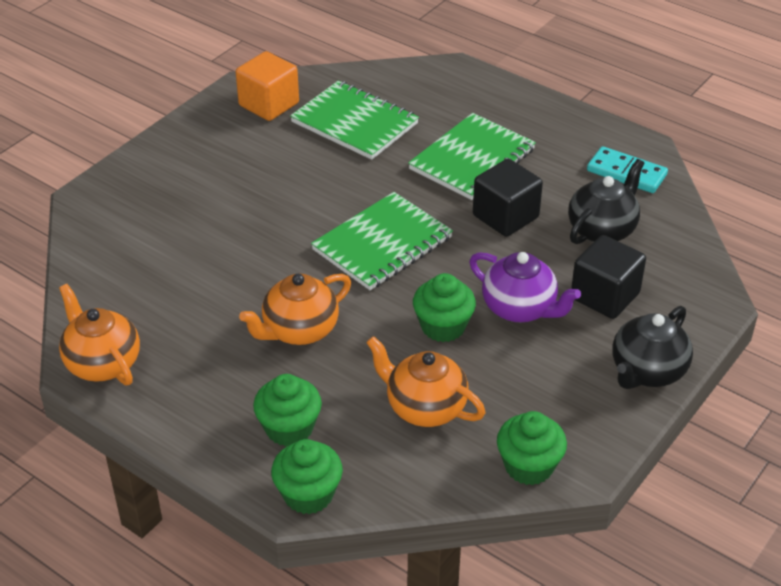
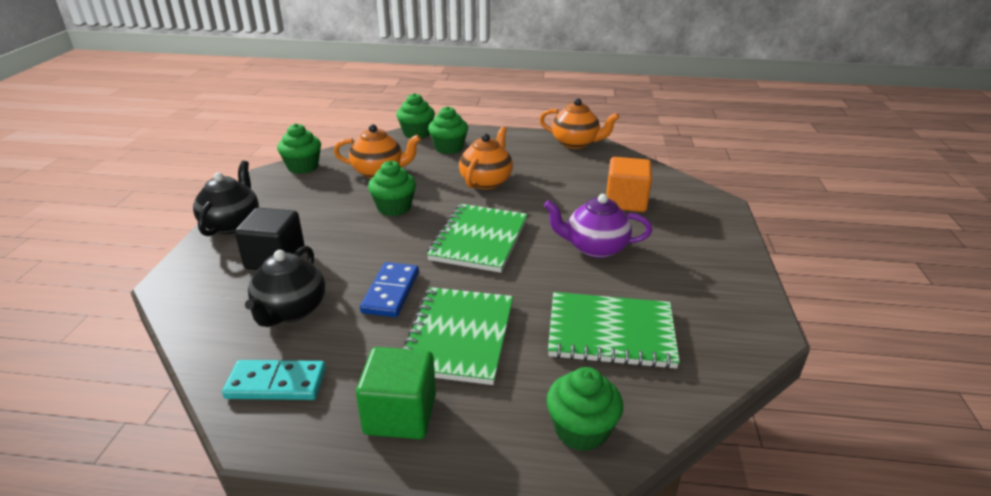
camera: 150 degrees right, 10 degrees down
(269, 104) = (713, 320): orange cube -> orange cube (626, 202)
(437, 81) = (581, 430): none -> green cupcake
(505, 216) = (390, 292): black cube -> blue domino
(520, 308) = (343, 232): purple teapot -> purple teapot (594, 248)
(545, 125) = (400, 414): none -> green cube

